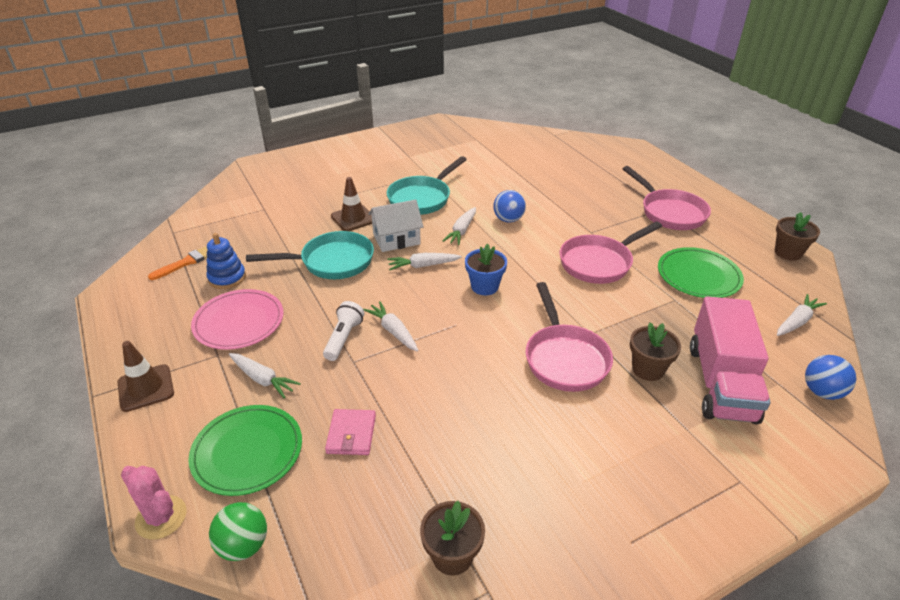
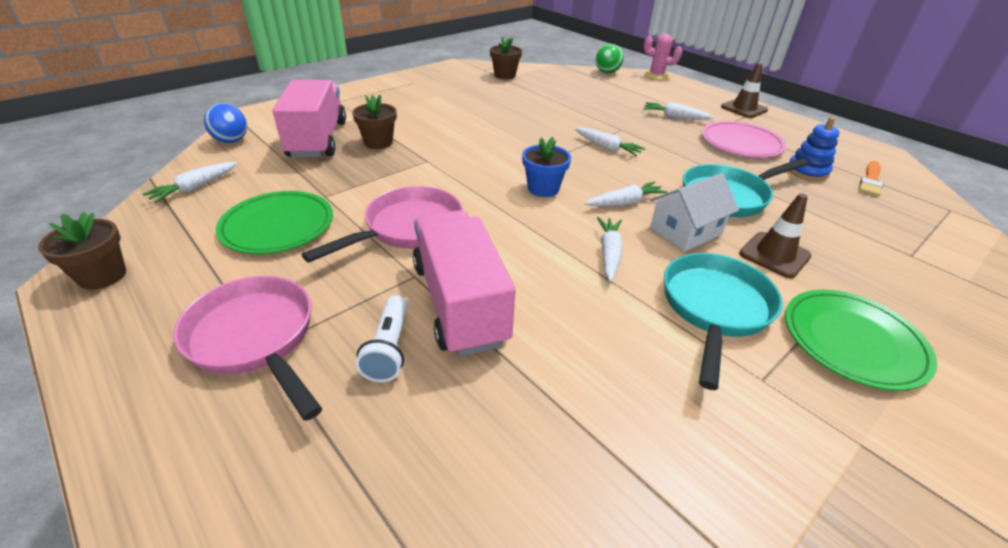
camera: 165 degrees right, 0 degrees up
(247, 452) = (642, 93): green plate -> green plate (853, 341)
(344, 338) = (643, 140): white flashlight -> white flashlight (389, 349)
(351, 434) = (588, 101): pink wallet -> none
(508, 219) = (549, 282): blue ball -> none
(563, 215) = (459, 303): none -> pink truck
(564, 358) = (451, 143): pink pan -> none

